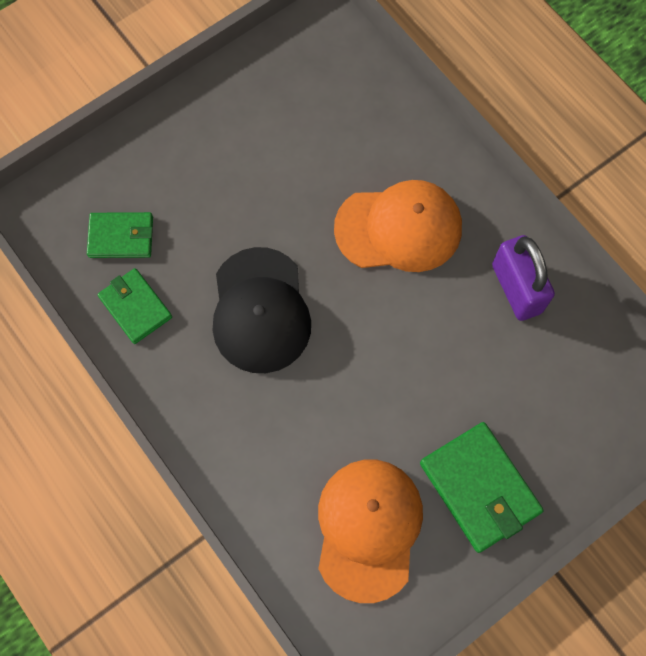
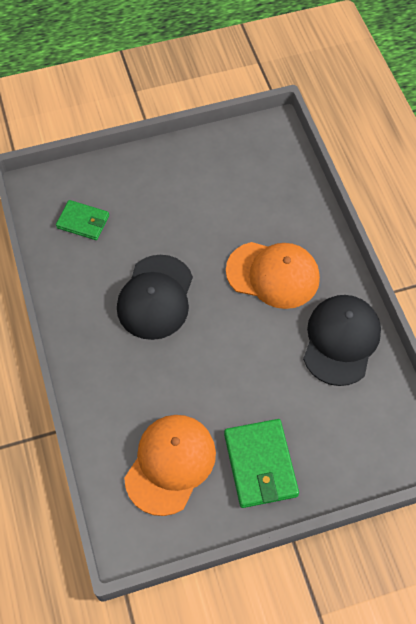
camera: 20 degrees right, 10 degrees down
(135, 307) = (73, 268): green wallet -> none
(516, 288) = (341, 340): purple padlock -> black cap

